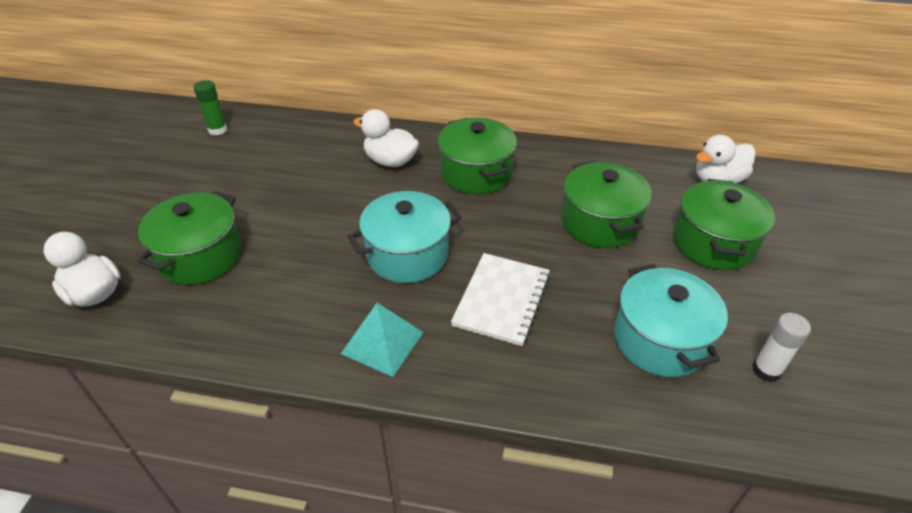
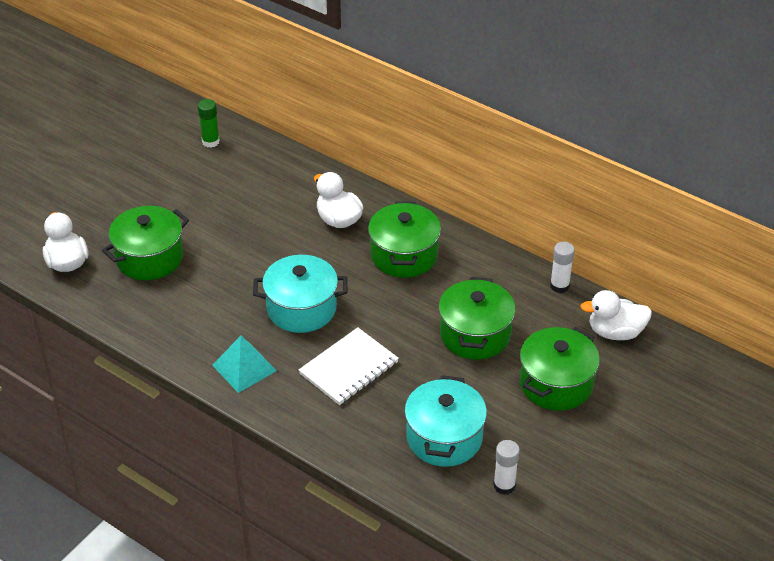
camera: 25 degrees right, 0 degrees up
(635, 157) = (559, 286): none -> white glue stick

